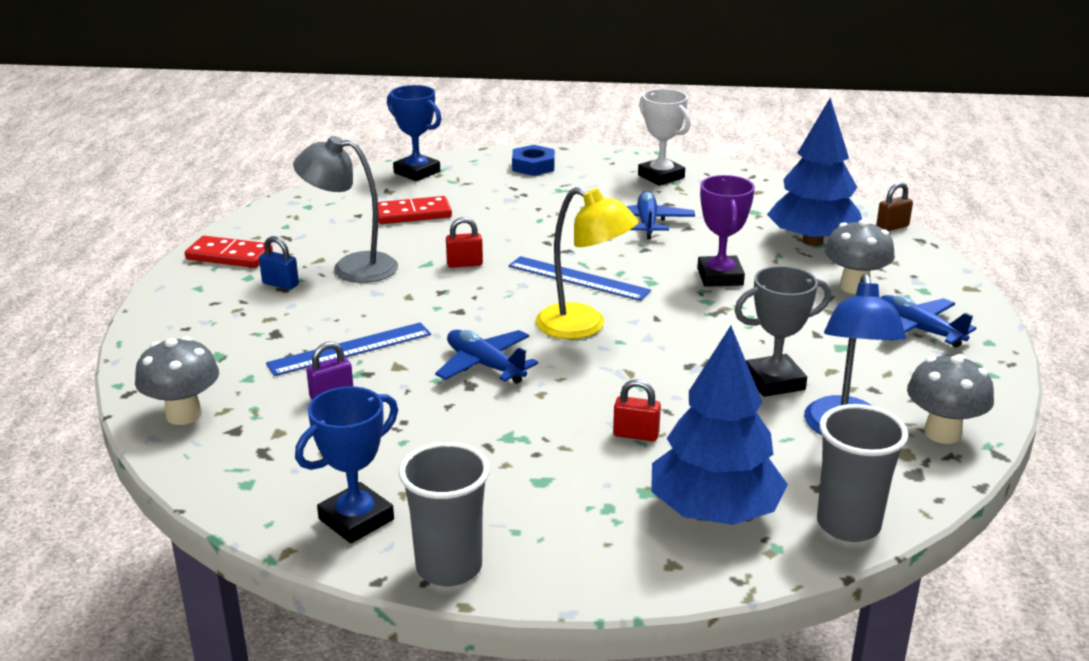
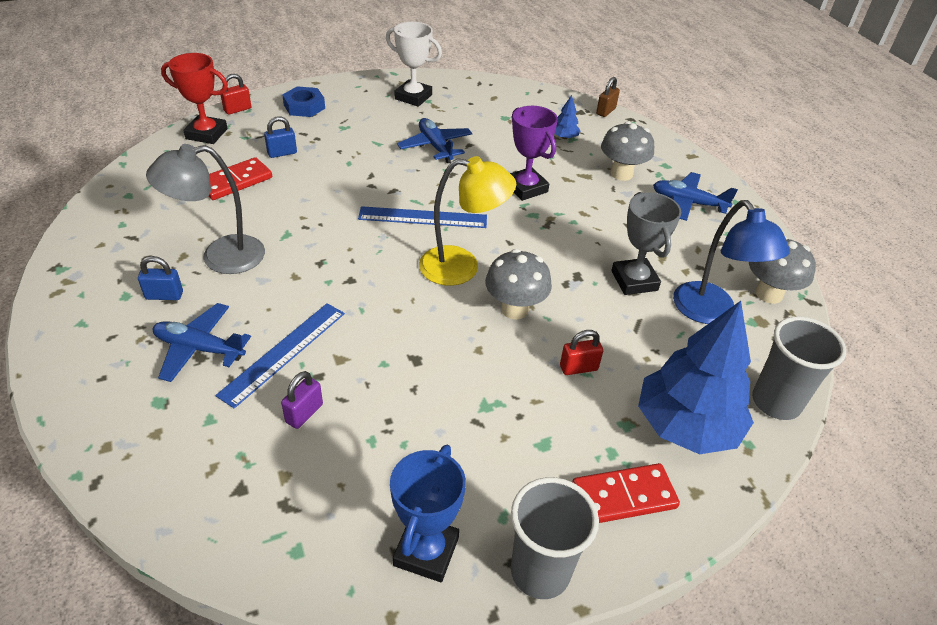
camera: 30 degrees left, 15 degrees up
(184, 415) = (174, 489): grey mushroom -> grey mushroom (514, 309)
(229, 256) = (88, 275): red domino -> red domino (623, 496)
(417, 172) = (206, 134): blue trophy -> red trophy
(464, 264) = (319, 226): red padlock -> red padlock (237, 109)
(477, 200) = (282, 153): none -> blue padlock
(485, 365) = (413, 334): blue plane -> blue plane (199, 348)
(774, 381) = (634, 281): grey trophy -> grey trophy turned 60 degrees counterclockwise
(812, 241) = (564, 137): blue tree -> blue tree, size x0.40

